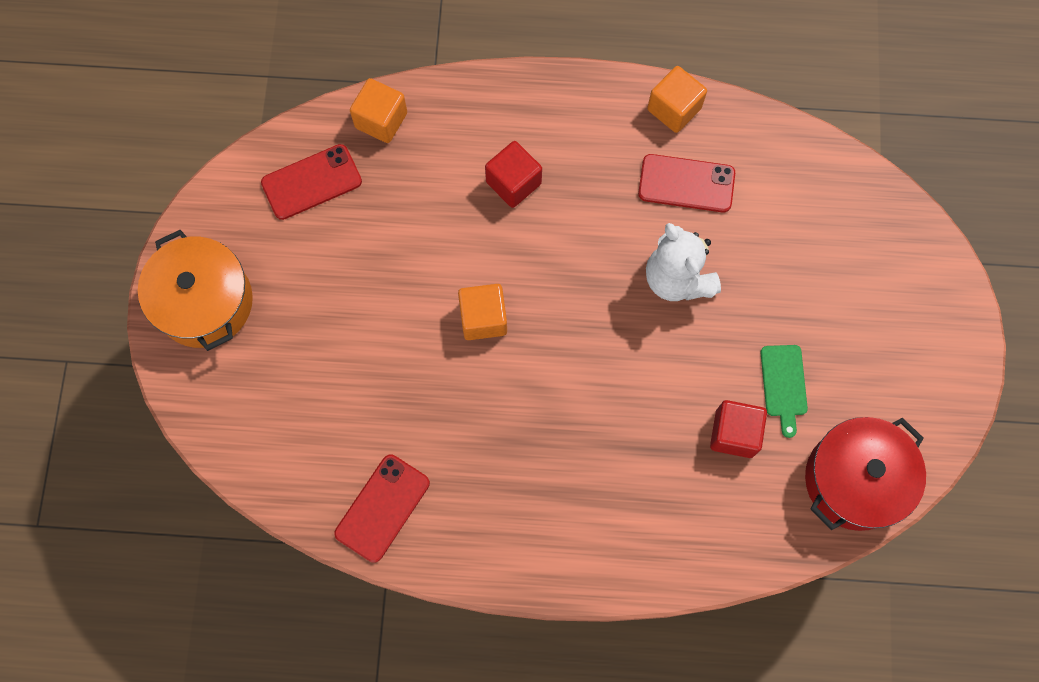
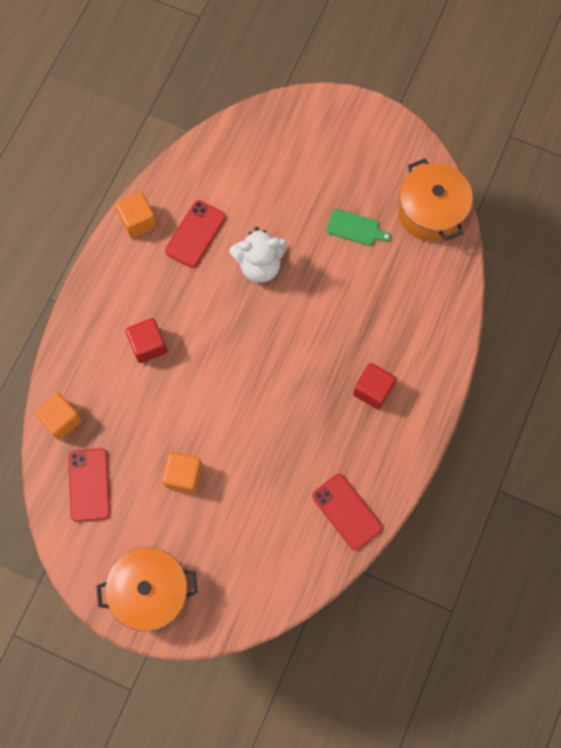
camera: 70 degrees left, 0 degrees up
(483, 318) = (239, 399): orange cube -> orange cube (184, 475)
(734, 433) = (376, 270): red cube -> red cube (373, 390)
(854, 480) = (431, 211): red pot -> orange pot

